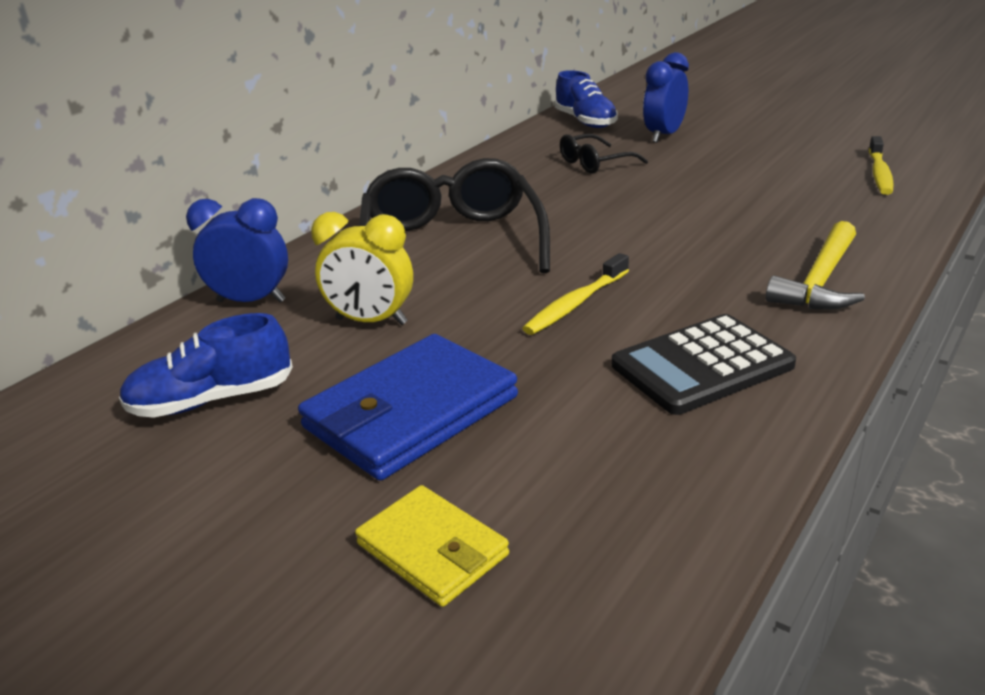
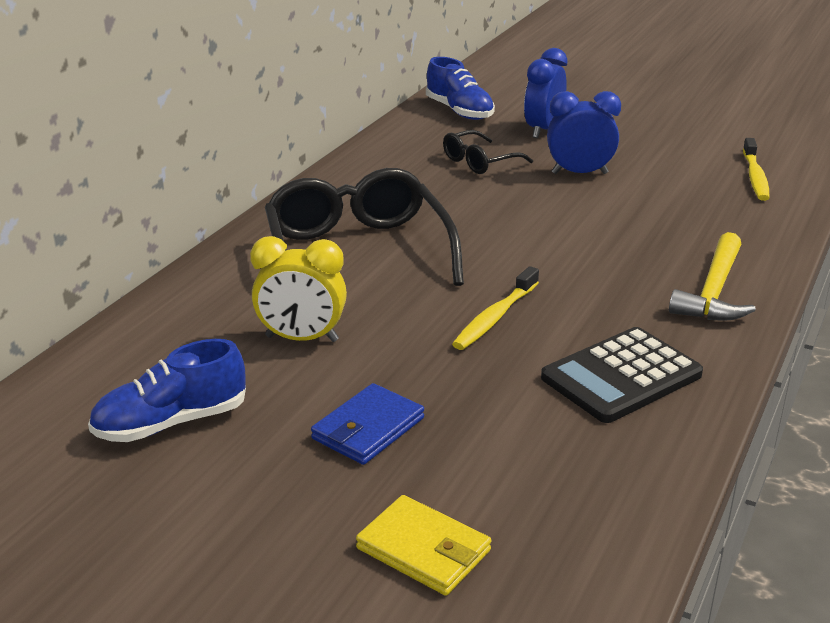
camera: 10 degrees left, 0 degrees up
(251, 301) = (171, 319): blue clock -> blue clock (579, 173)
(410, 412) = (368, 429): blue wallet -> blue wallet, size x0.58

